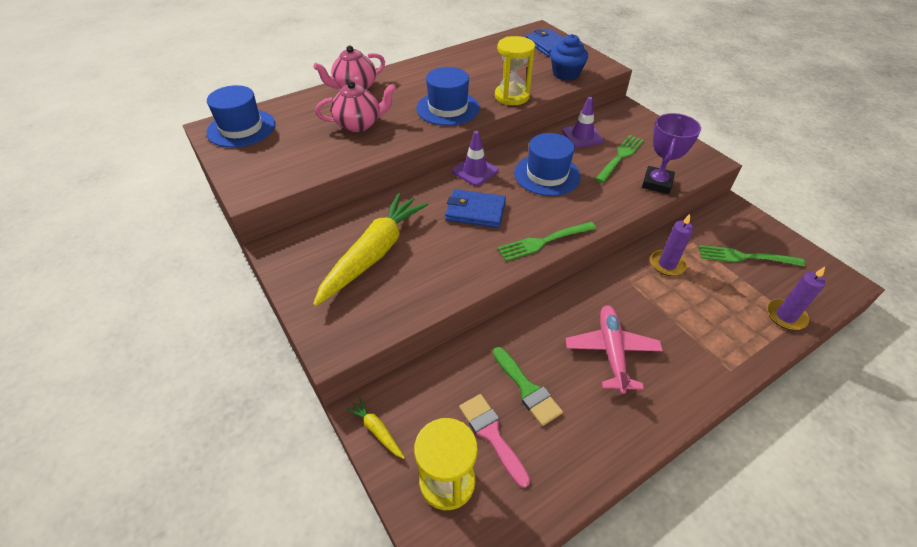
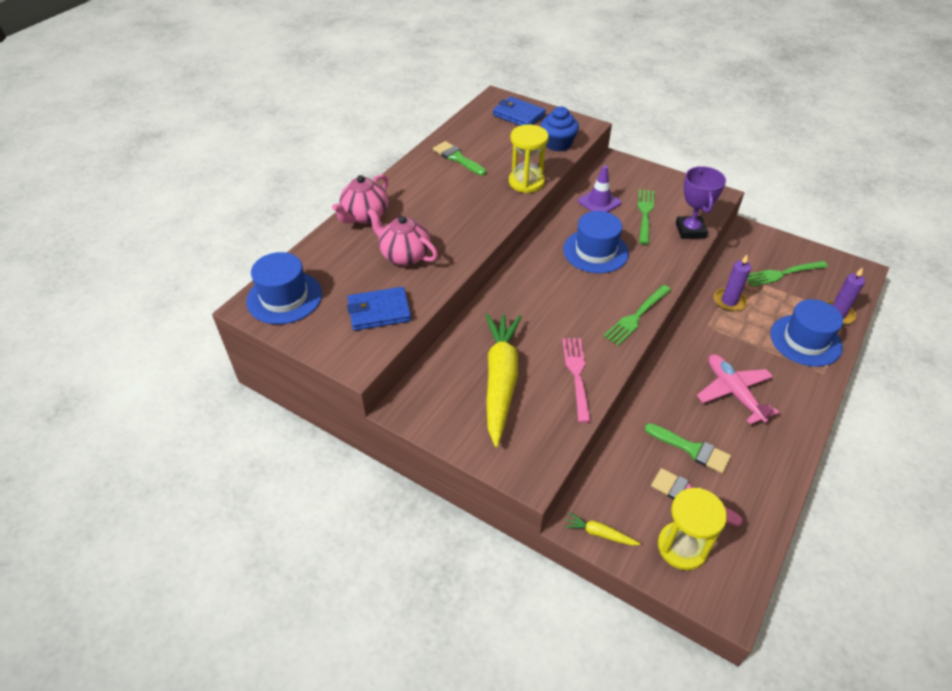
camera: 25 degrees left, 0 degrees up
(359, 124) = (404, 255): pink teapot -> pink teapot turned 105 degrees counterclockwise
(445, 274) = (577, 375): none -> pink fork
(448, 108) = (476, 212): blue hat -> blue hat (805, 340)
(467, 65) = (457, 158): none -> green brush
(475, 171) = (530, 268): purple traffic cone -> none
(475, 211) = (559, 308): blue wallet -> blue wallet (379, 311)

